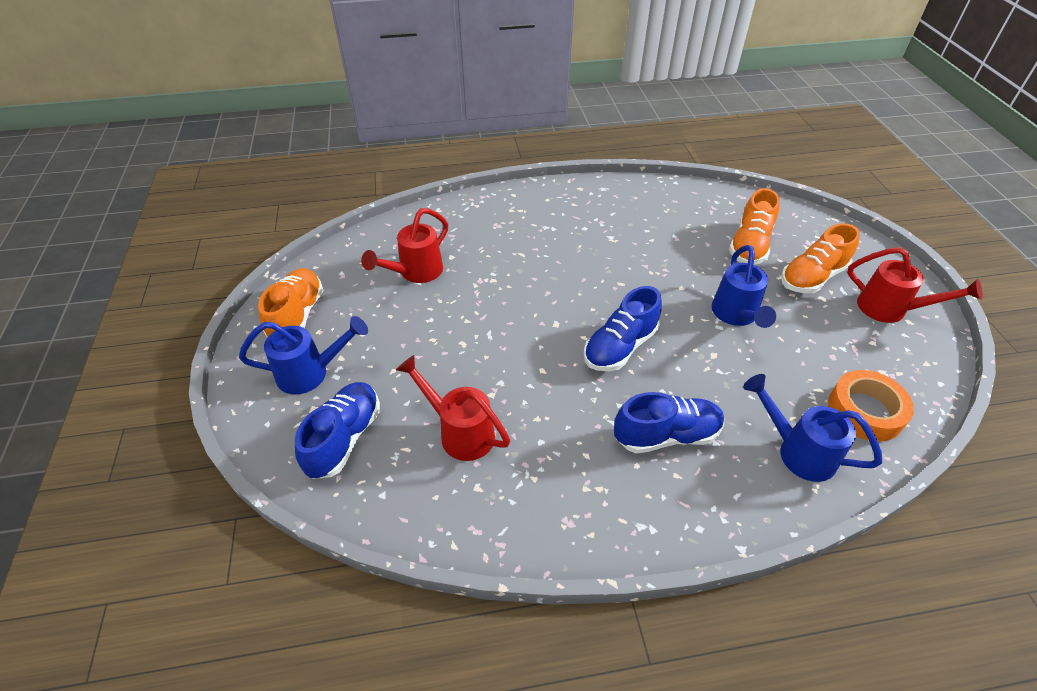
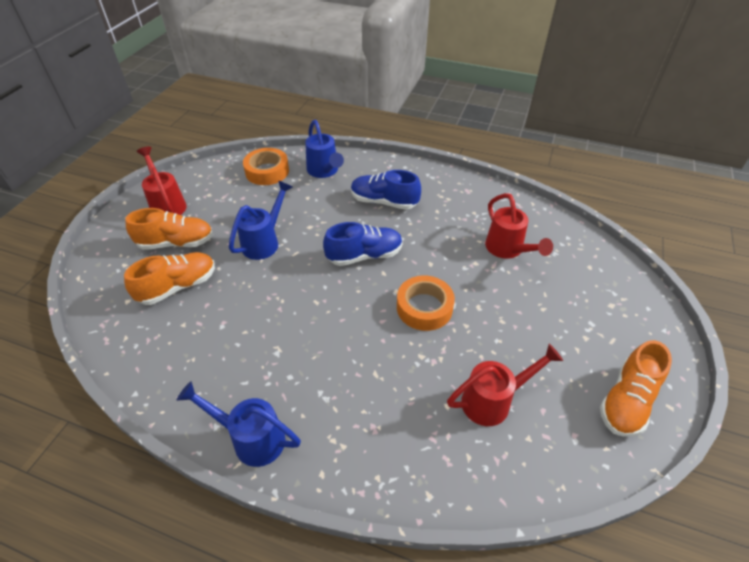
camera: 150 degrees left, 0 degrees up
(311, 373) = (612, 334): blue watering can -> blue watering can (250, 438)
(344, 438) = (589, 276): blue shoe -> none
(517, 320) = (424, 307): none -> orange tape

